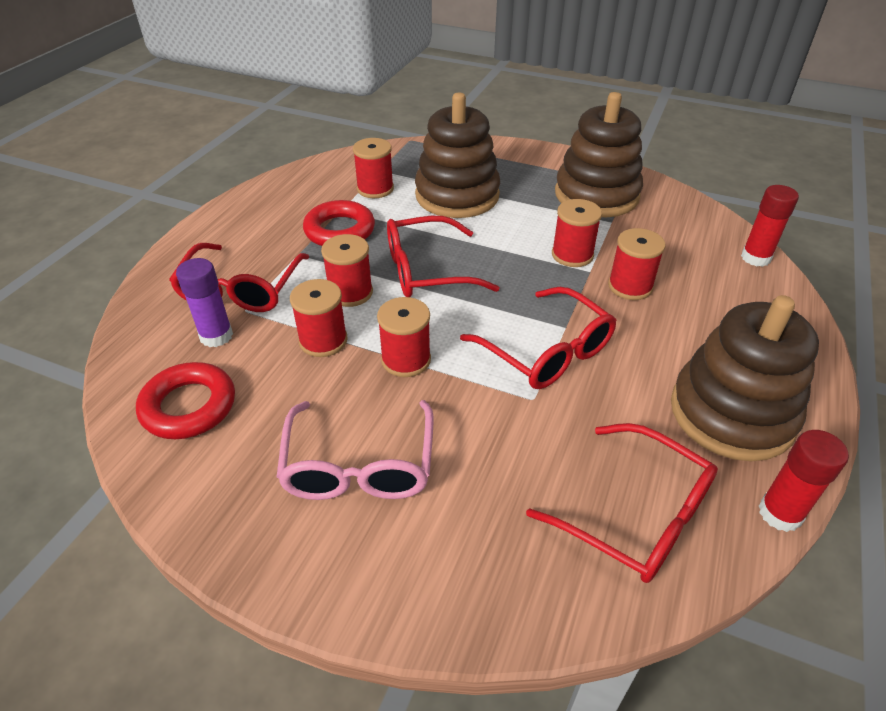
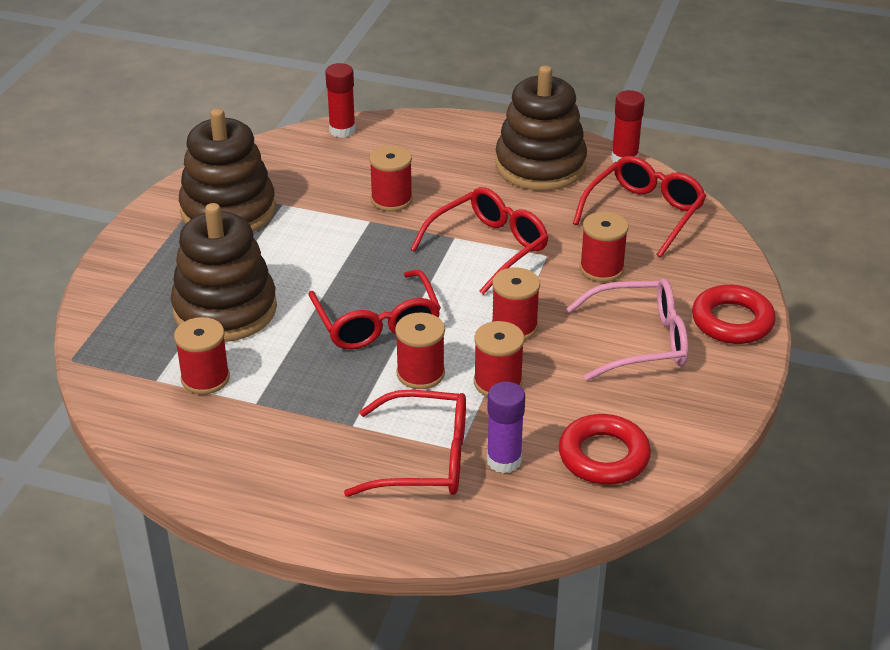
camera: 95 degrees left, 5 degrees down
(339, 230) = (302, 397): red ring -> red ring (732, 321)
(572, 255) = (343, 230): red spool -> red spool (601, 269)

